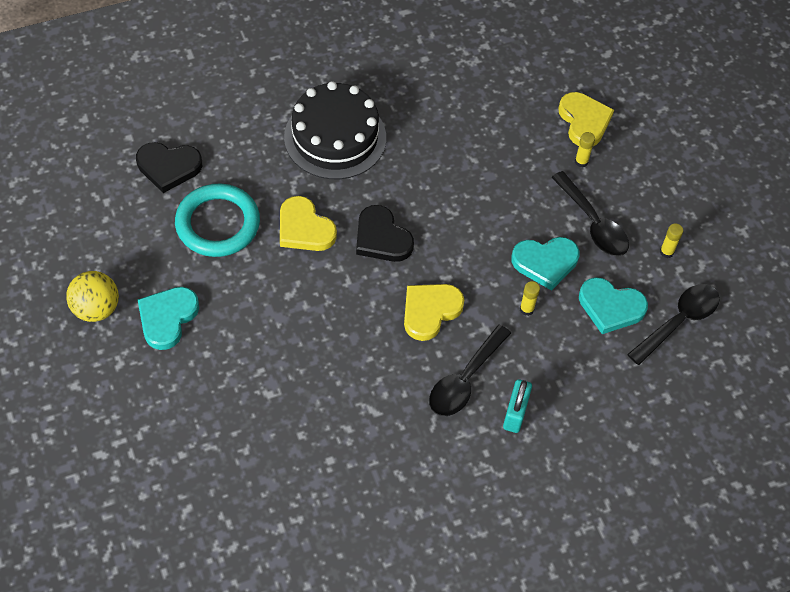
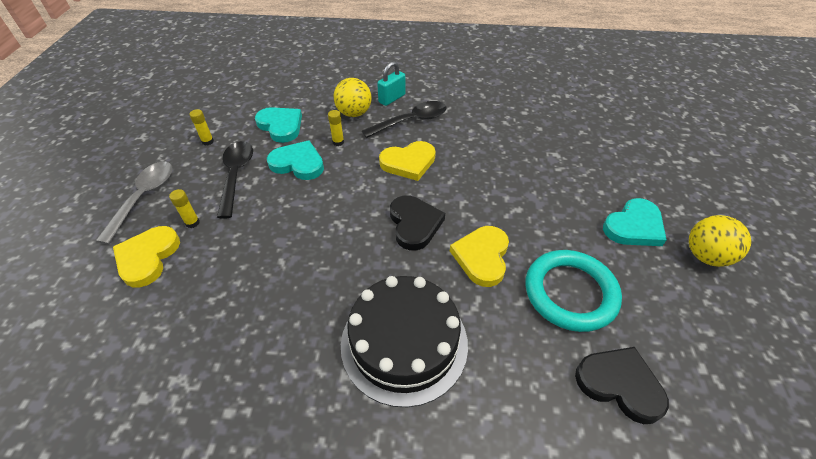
camera: 150 degrees left, 10 degrees down
(304, 228) = (482, 257): yellow heart -> yellow heart turned 150 degrees counterclockwise
(543, 364) = (354, 113): none -> yellow ball
(651, 167) = (144, 198): none -> grey spoon
(678, 322) = (247, 107): black spoon -> none

